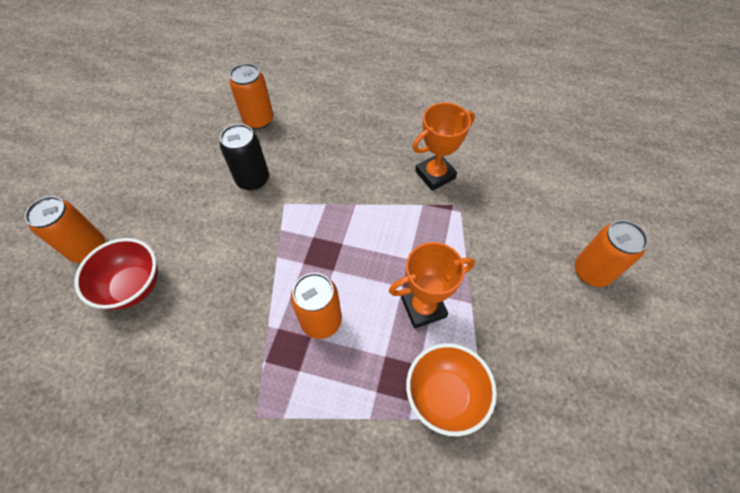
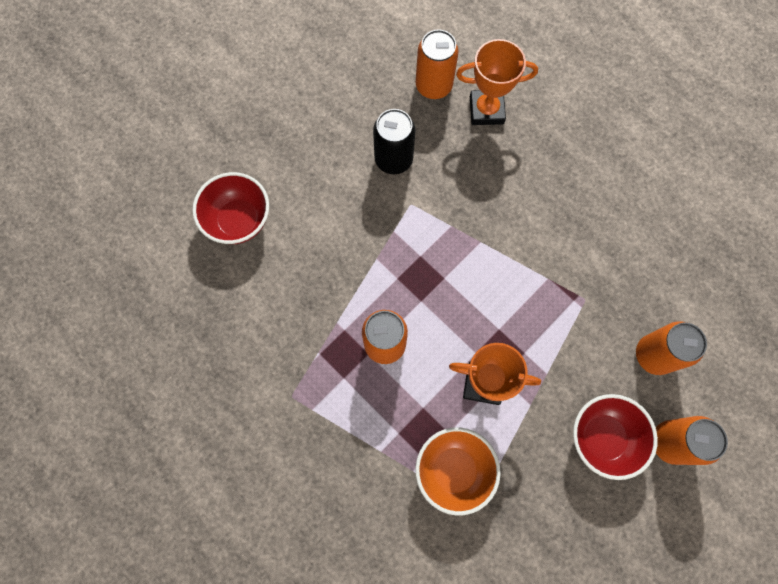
camera: 30 degrees right, 15 degrees up
(89, 249) = (214, 159): orange can -> orange can (654, 355)
(435, 175) = (582, 251): orange trophy -> orange trophy (486, 110)
(542, 297) = (602, 437): none -> red bowl

